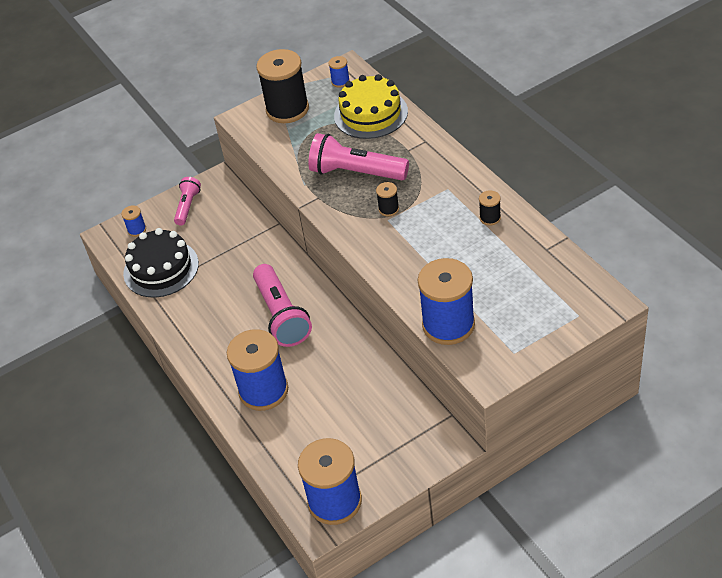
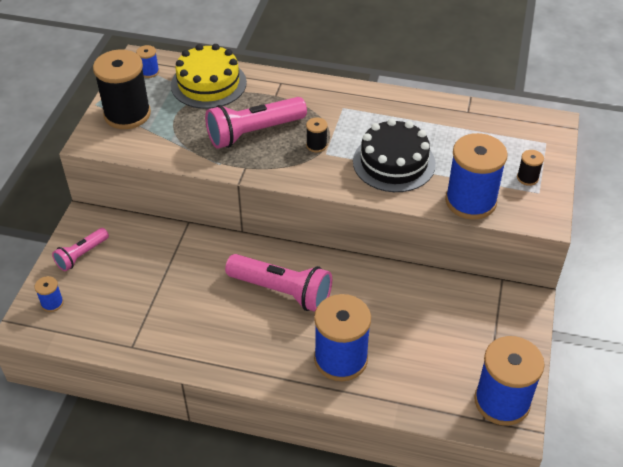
camera: 50 degrees left, 0 degrees up
(161, 268) = (119, 321): black cake -> black cake (394, 162)
(187, 206) = (82, 255): pink flashlight -> pink flashlight turned 105 degrees counterclockwise
(490, 218) = (401, 111): black spool -> black spool (527, 178)

